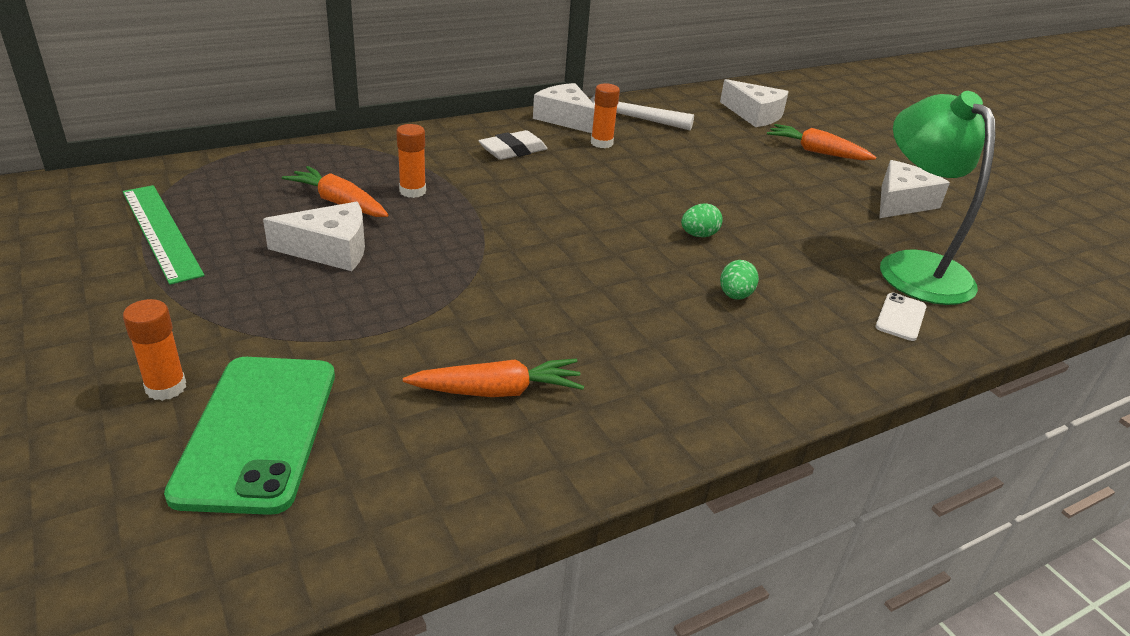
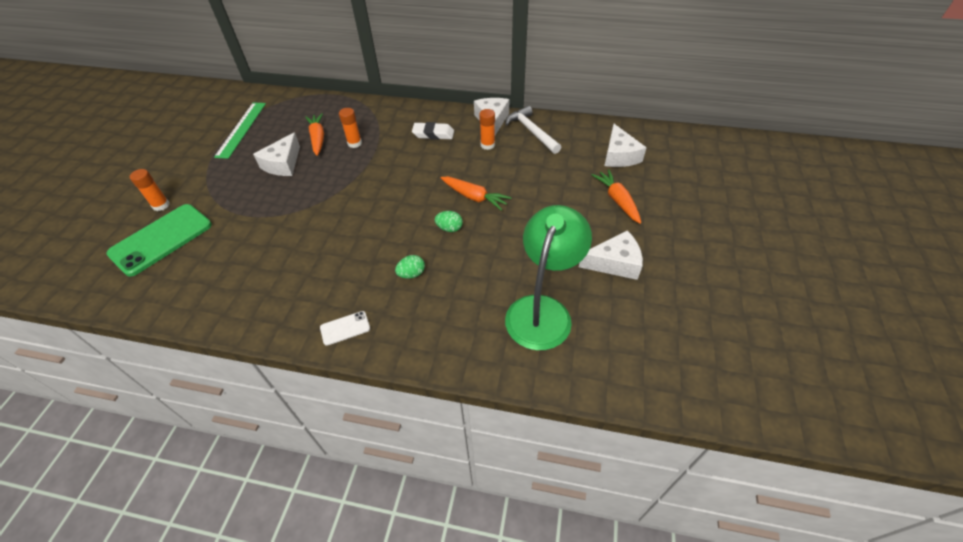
camera: 45 degrees right, 15 degrees up
(330, 250) = (283, 164): white cheese -> white cheese turned 75 degrees clockwise
(497, 391) = (247, 267): orange carrot -> orange carrot (474, 197)
(900, 317) = (479, 336): white phone -> white phone (345, 328)

